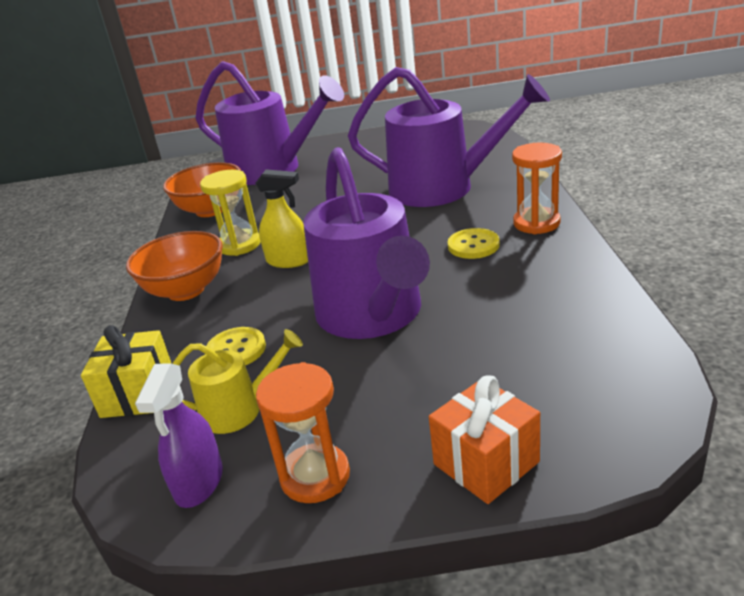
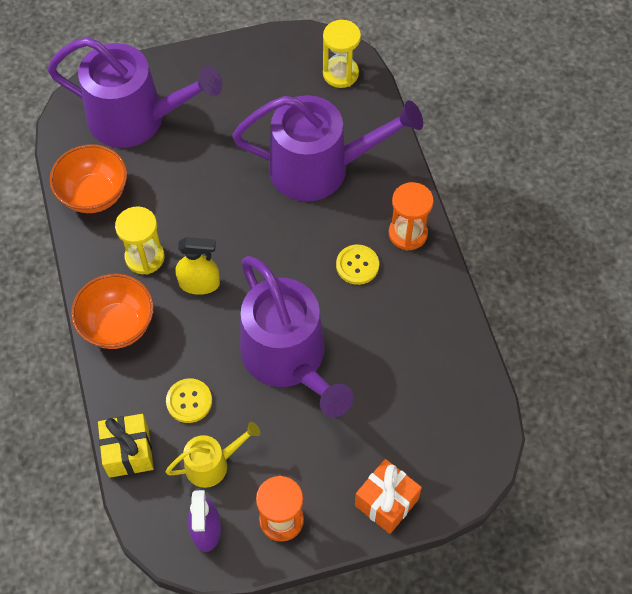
camera: 15 degrees left, 30 degrees up
(474, 139) = (340, 74): none -> yellow hourglass

